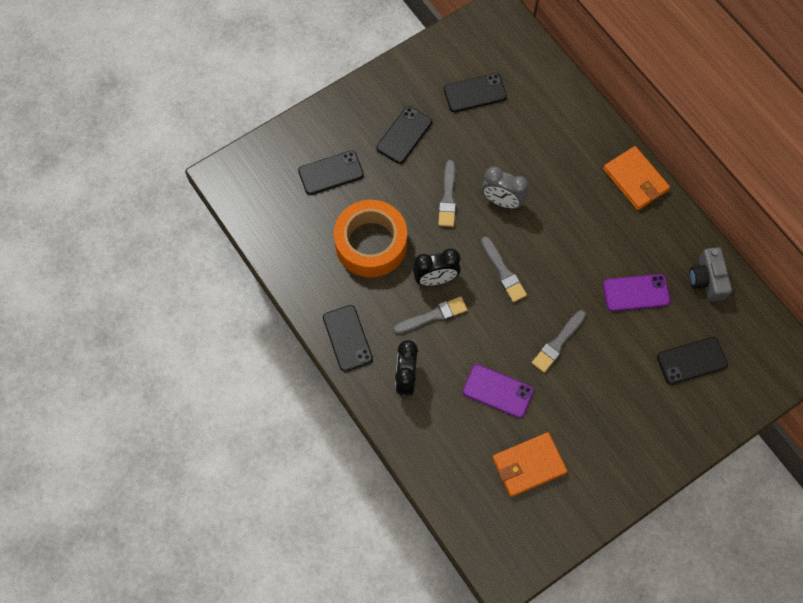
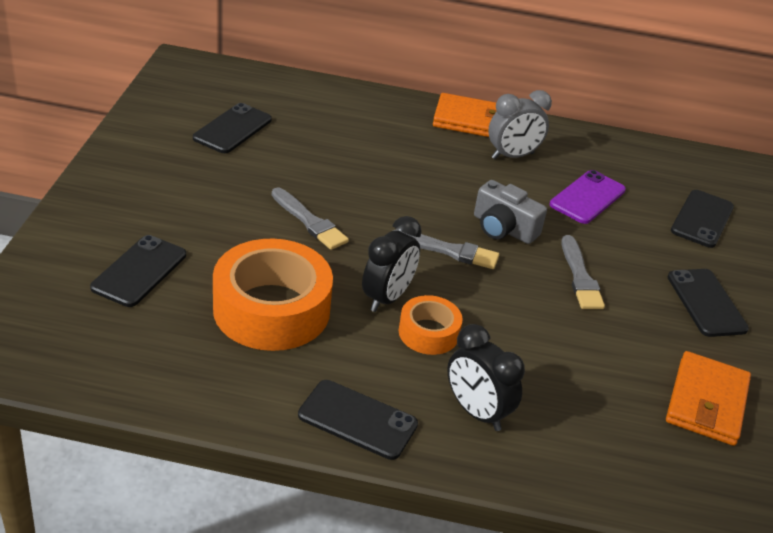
camera: 50 degrees left, 30 degrees down
(404, 135) = (194, 195): black phone -> black phone (706, 303)
(433, 316) = (428, 333): grey brush -> orange tape
(497, 391) = (585, 356): purple phone -> none
(502, 201) = (371, 196): grey clock -> grey clock (512, 156)
(707, 280) = (626, 156): grey camera -> grey camera (503, 228)

